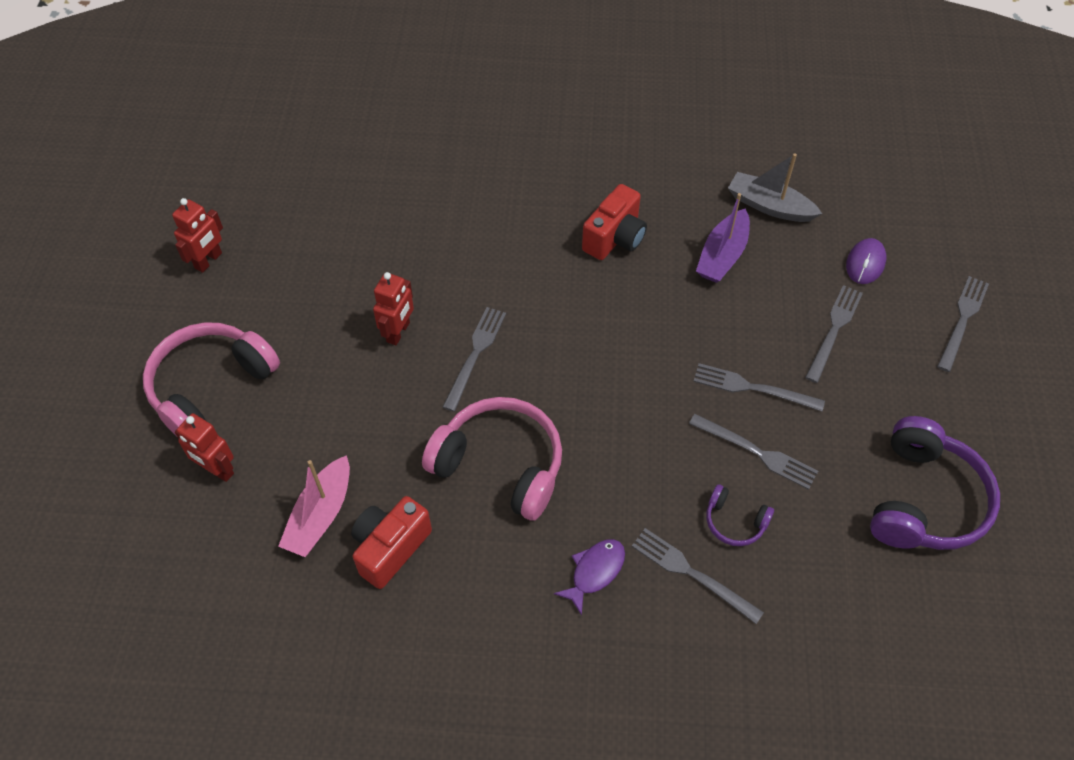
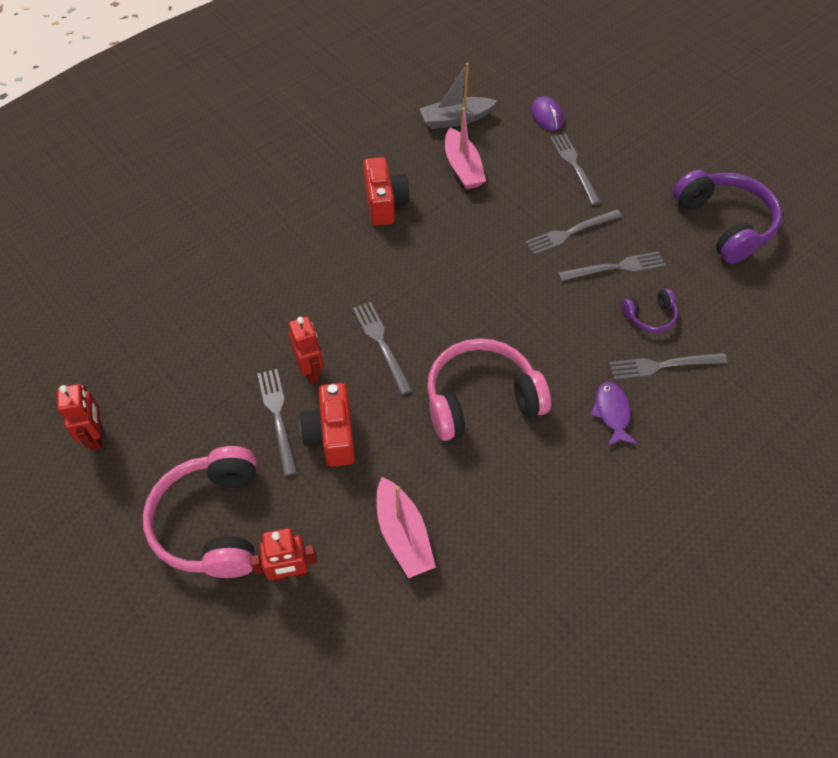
camera: 45 degrees left, 0 degrees up
(390, 548) = (475, 512): red camera -> red camera (331, 436)
(722, 255) = (462, 168): purple boat -> pink boat
(962, 320) = (631, 112): grey fork -> grey fork (278, 417)

